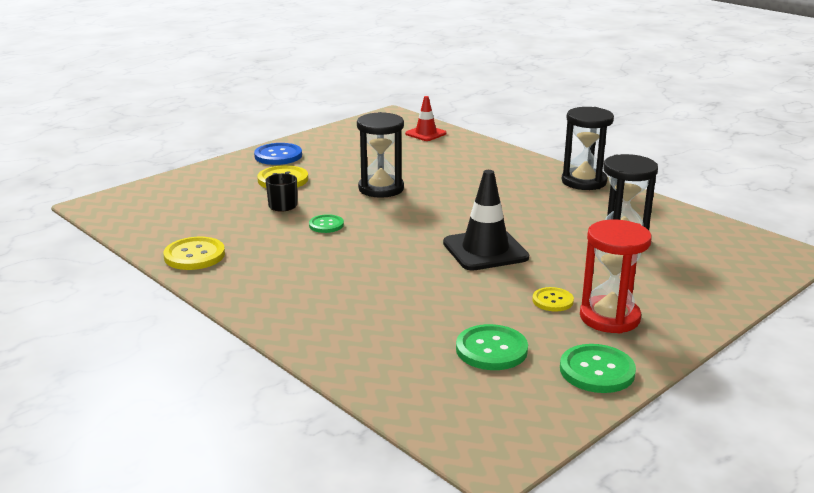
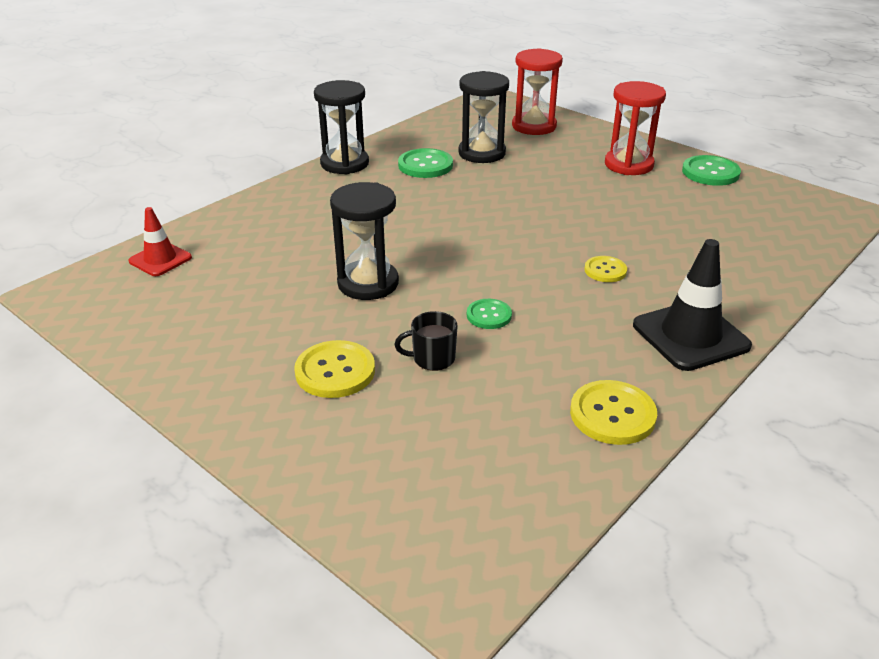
camera: 95 degrees left, 10 degrees up
(278, 156) = (227, 390): blue button -> none
(485, 250) = (526, 214): black traffic cone -> black traffic cone (690, 336)
(491, 349) = (709, 211): green button -> green button (425, 165)
(552, 301) = (613, 185): yellow button -> yellow button (605, 270)
(708, 272) = (534, 126): none -> red hourglass

